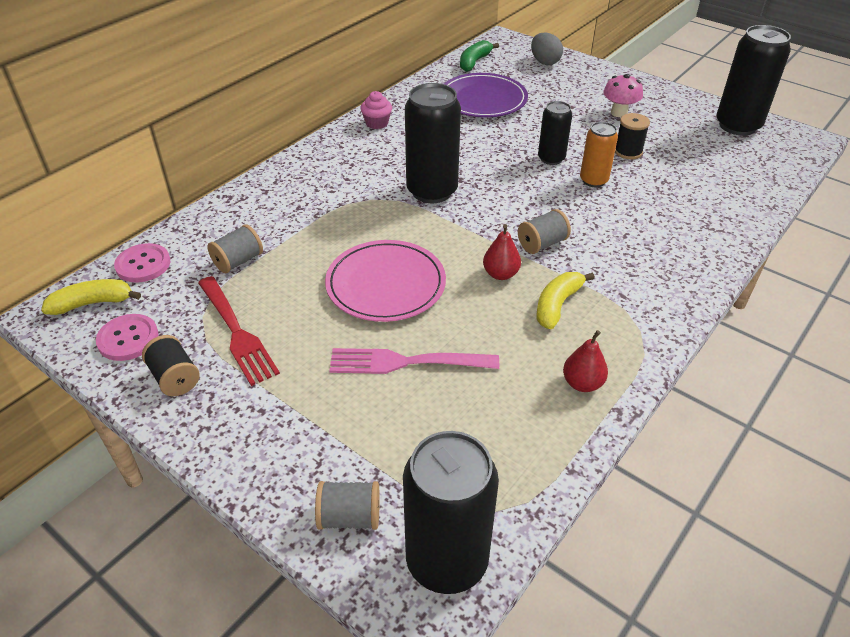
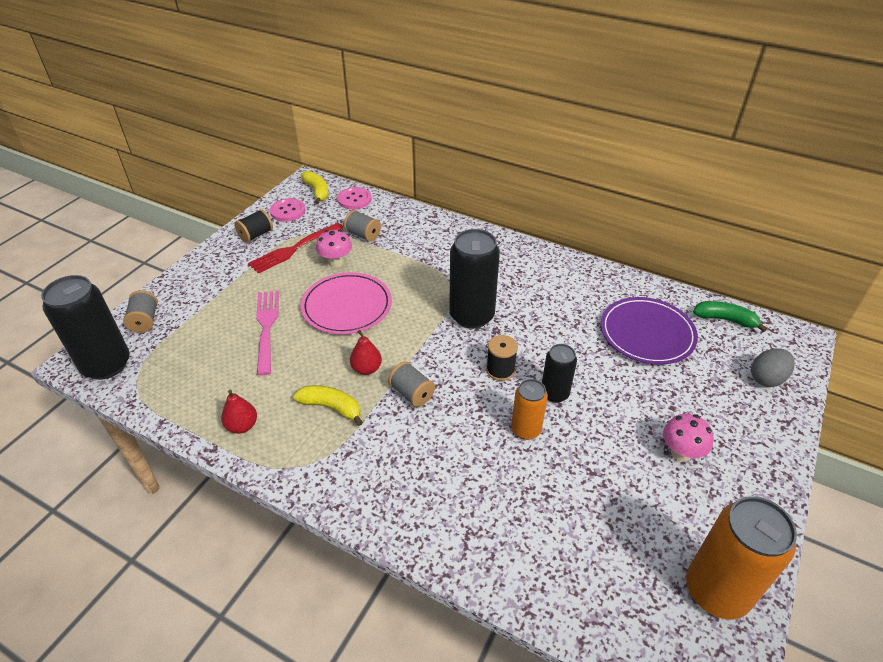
camera: 80 degrees right, 0 degrees up
(289, 290) = (336, 262): none -> pink mushroom
(377, 123) = (566, 269): pink cupcake -> none
(628, 152) = (595, 461): black spool -> black spool (500, 370)
(737, 126) = (716, 591): black can -> orange can

